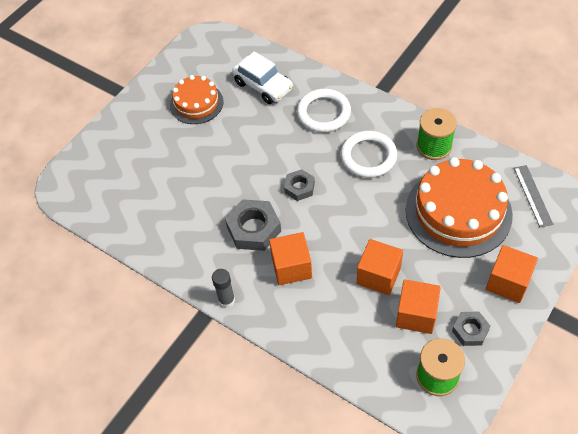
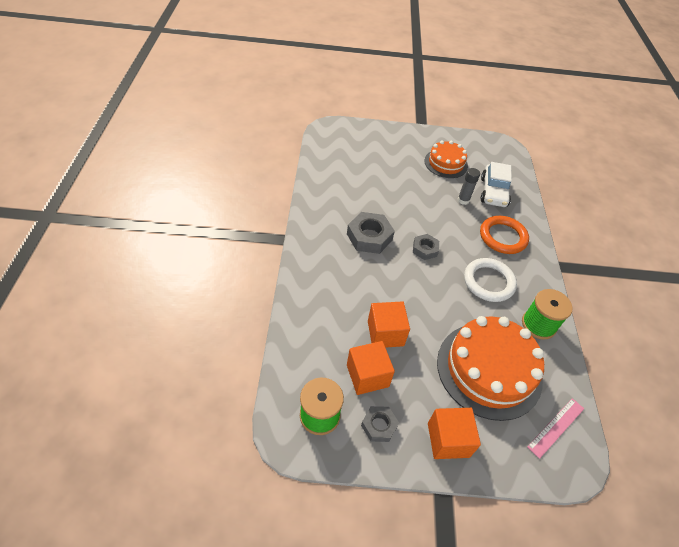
camera: 50 degrees right, 5 degrees down
(226, 300) = (301, 245): grey glue stick -> grey glue stick (463, 200)
(291, 267) = (353, 272): orange cube -> none
(323, 113) = (503, 237): white ring -> orange ring
(532, 195) = (556, 427): grey ruler -> pink ruler

